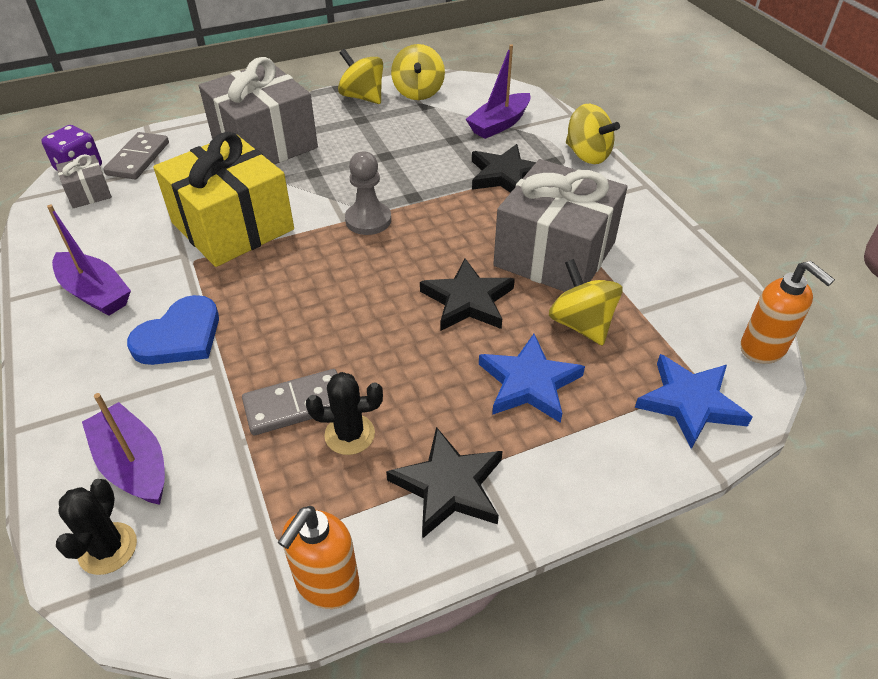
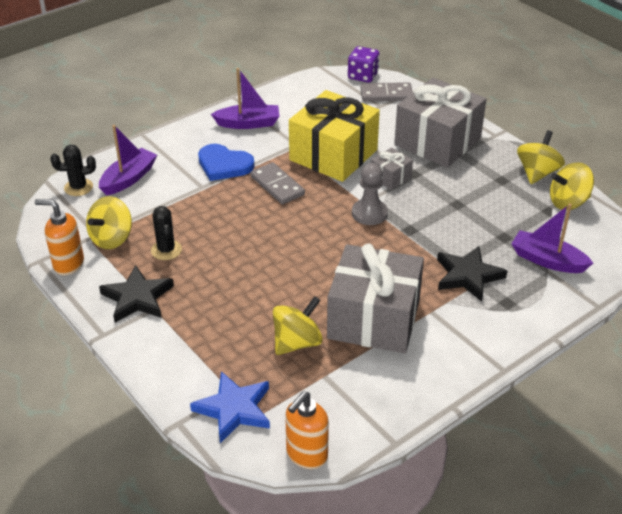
camera: 75 degrees right, 5 degrees down
(89, 193) = (339, 88): grey gift -> grey gift (390, 177)
(95, 293) = (248, 123): purple boat -> purple boat turned 120 degrees counterclockwise
(295, 405) = (183, 223): grey domino -> grey domino (277, 186)
(467, 300) = (300, 279): black star -> none
(529, 383) = (229, 322): blue star -> none
(587, 155) = (531, 324): yellow spinning top -> yellow spinning top (112, 239)

